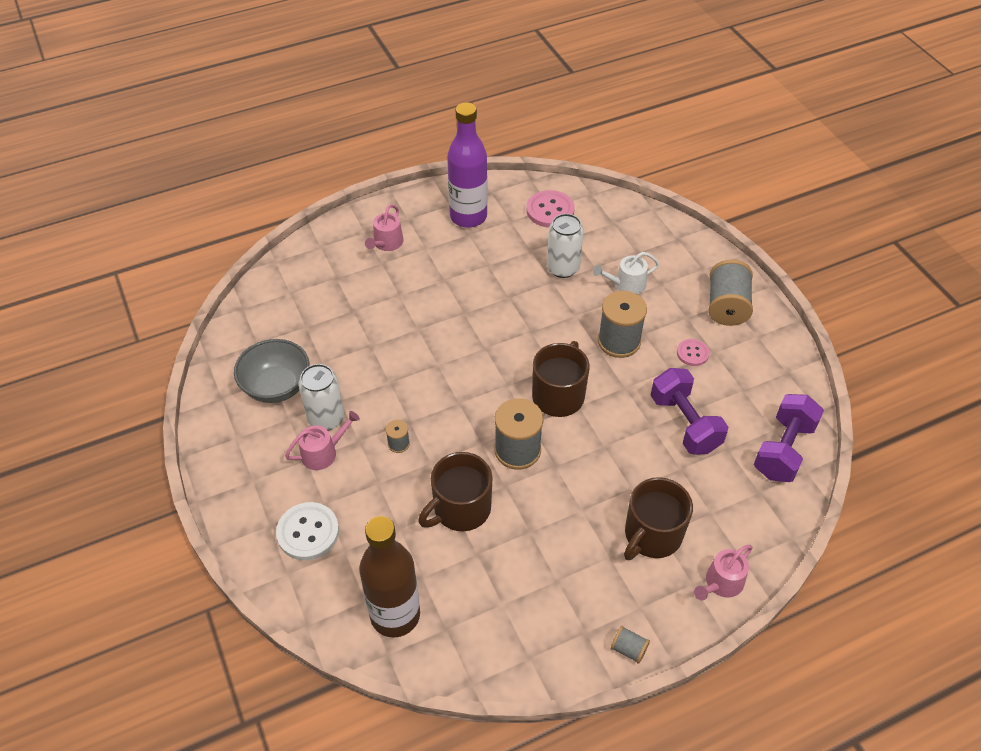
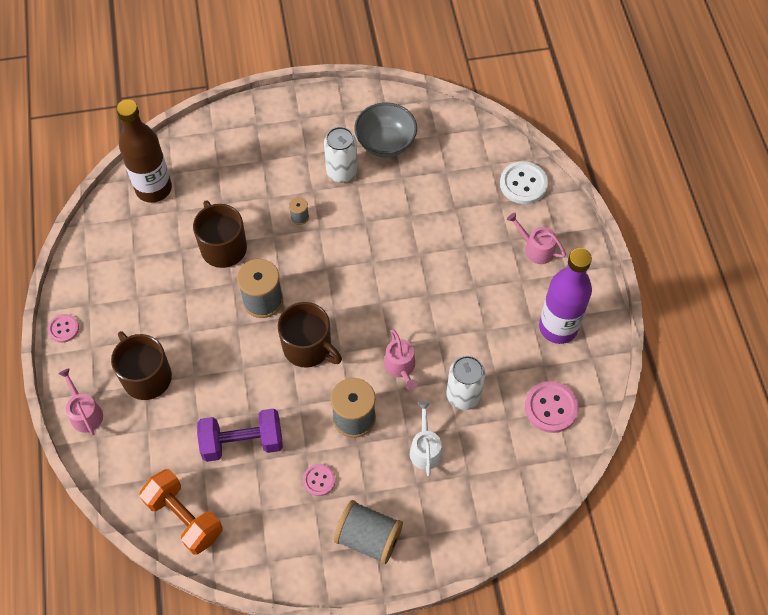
camera: 105 degrees right, 10 degrees up
(308, 532) = (241, 147): white button -> white button (523, 184)
(323, 452) = (309, 165): pink watering can -> pink watering can (401, 367)
(628, 649) = (63, 329): grey spool -> pink button
(783, 450) = (184, 518): purple dumbbell -> orange dumbbell

